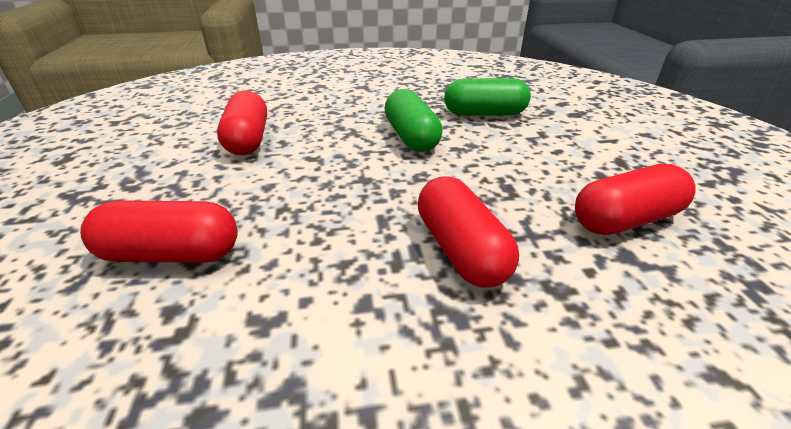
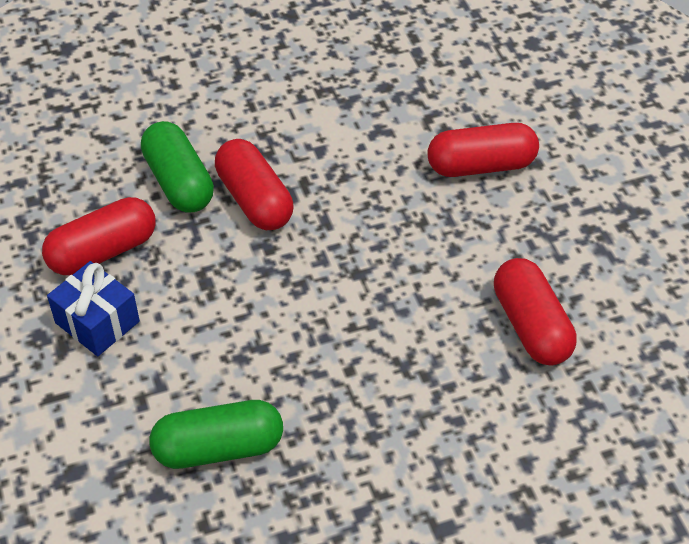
camera: 170 degrees right, 15 degrees up
(411, 137) = (322, 363): green capsule -> green capsule (179, 182)
(599, 172) = (97, 322): none -> blue gift

